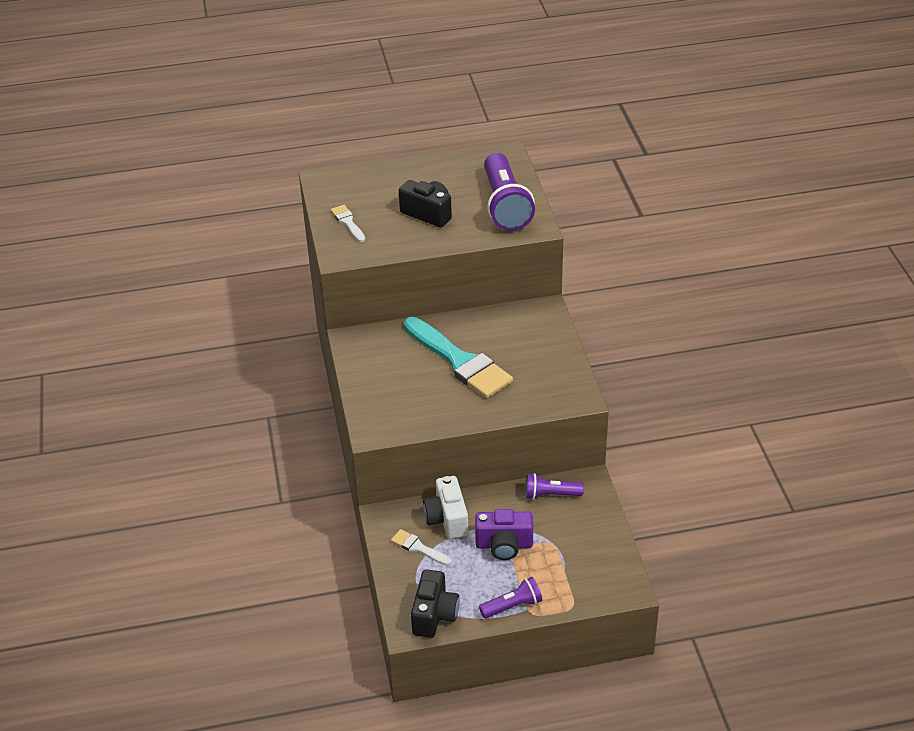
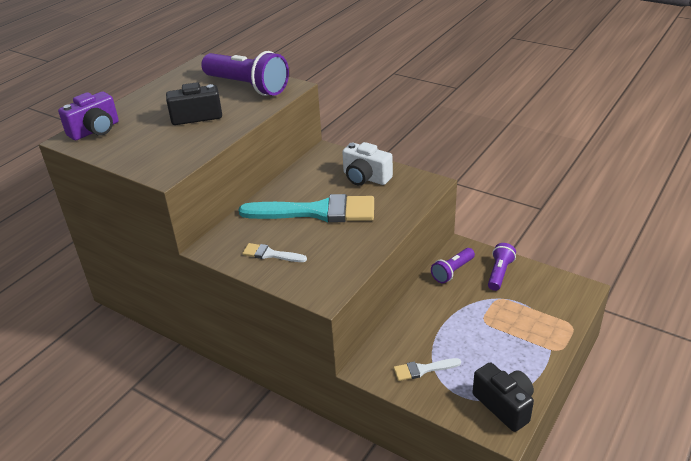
camera: 45 degrees left, 5 degrees down
(348, 222) = (137, 151): white brush -> white brush (270, 254)
(447, 519) = (412, 335): white camera -> white camera (365, 178)
(504, 545) = (474, 322): purple camera -> purple camera (95, 130)
(512, 606) = (540, 355): purple flashlight -> purple flashlight (499, 273)

